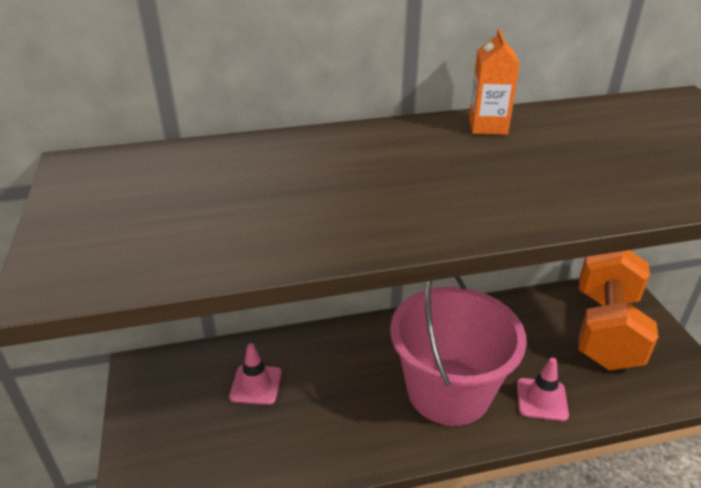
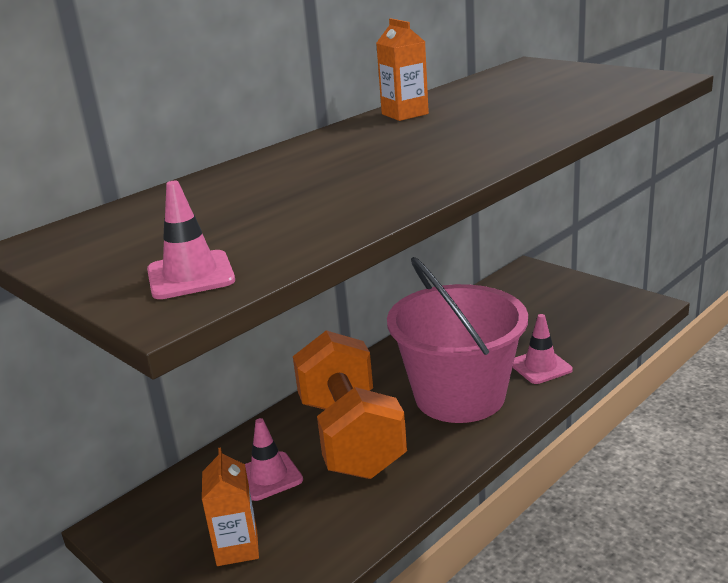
camera: 30 degrees left, 10 degrees down
(107, 255) = (190, 275): none -> pink traffic cone
(188, 434) = (237, 548): none -> orange carton
(605, 330) = (544, 301): orange dumbbell -> orange dumbbell (350, 437)

